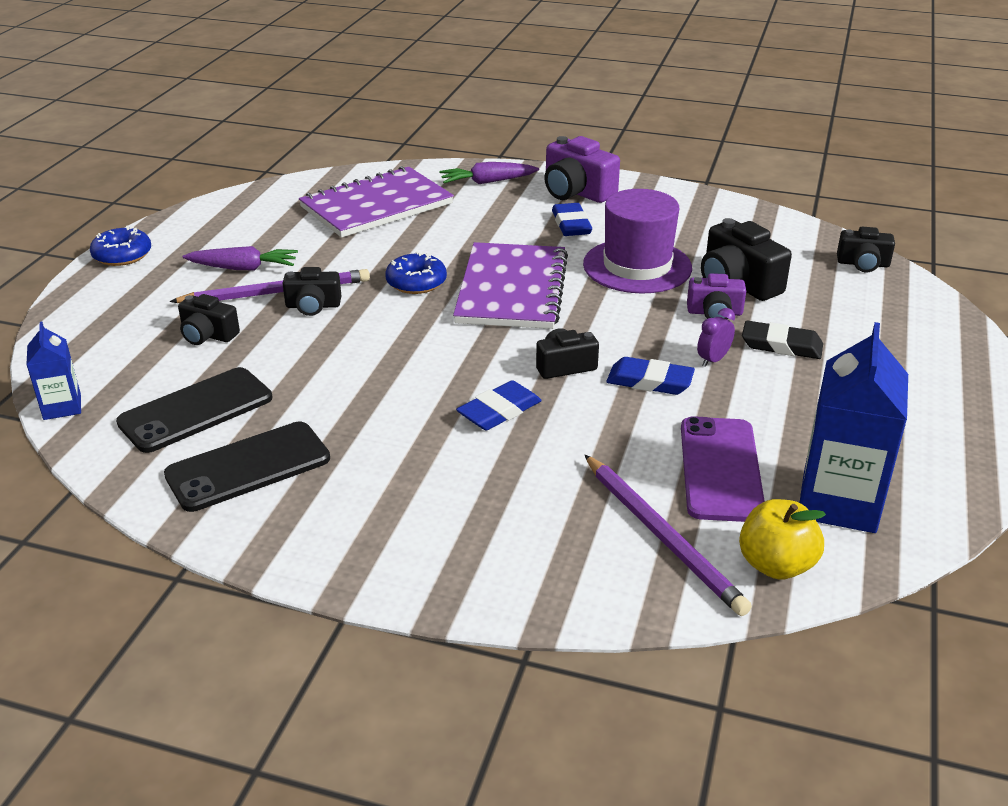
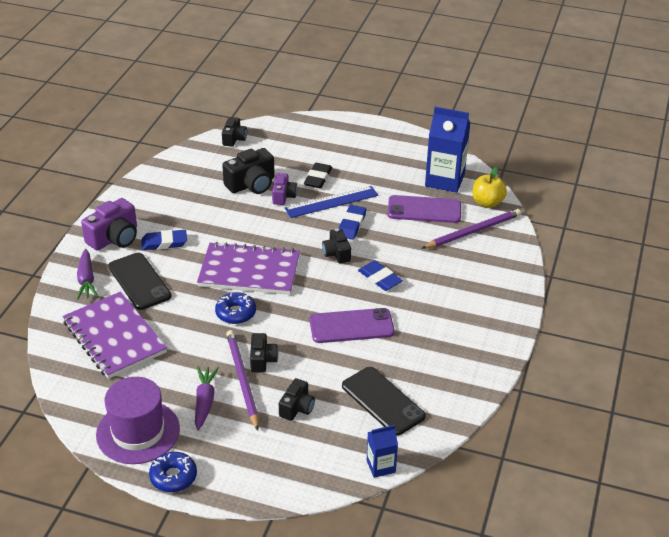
camera: 90 degrees left, 5 degrees up
(248, 467) = (435, 371): black phone -> black phone (139, 281)
(376, 381) = (351, 326): none -> purple phone
(637, 266) = (226, 219): purple hat -> purple hat (138, 432)
(713, 360) = (331, 202): purple clock -> blue ruler

